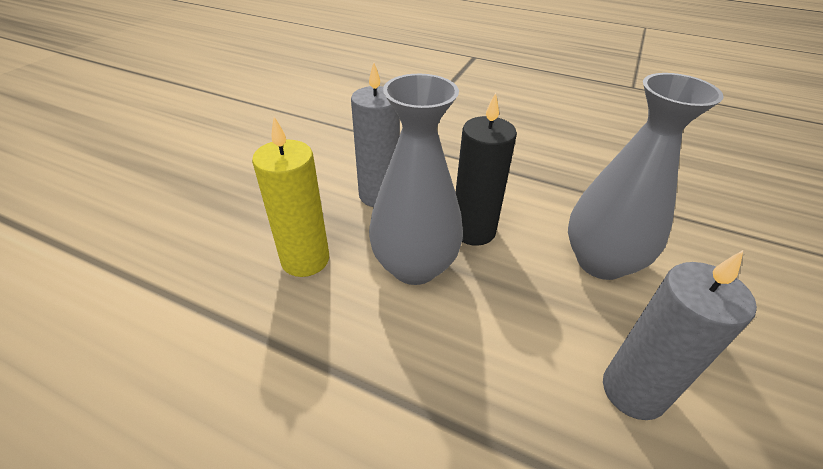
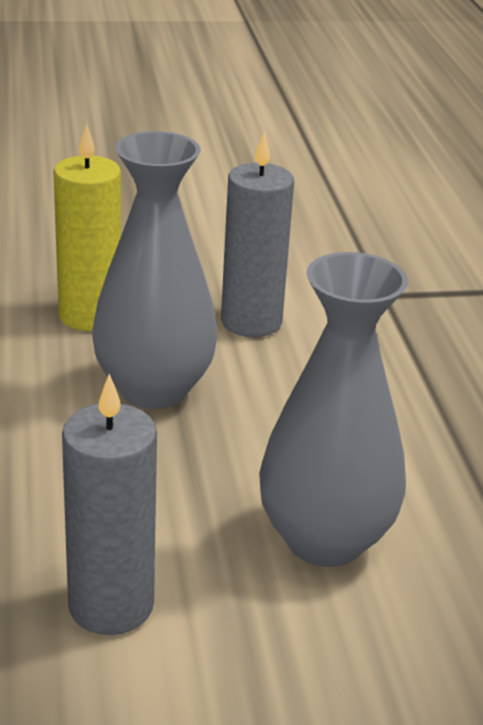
camera: 55 degrees right, 10 degrees down
(473, 230) = (266, 413): black candle -> none

